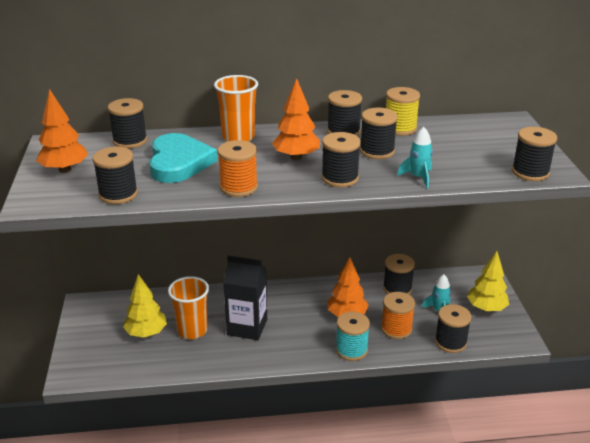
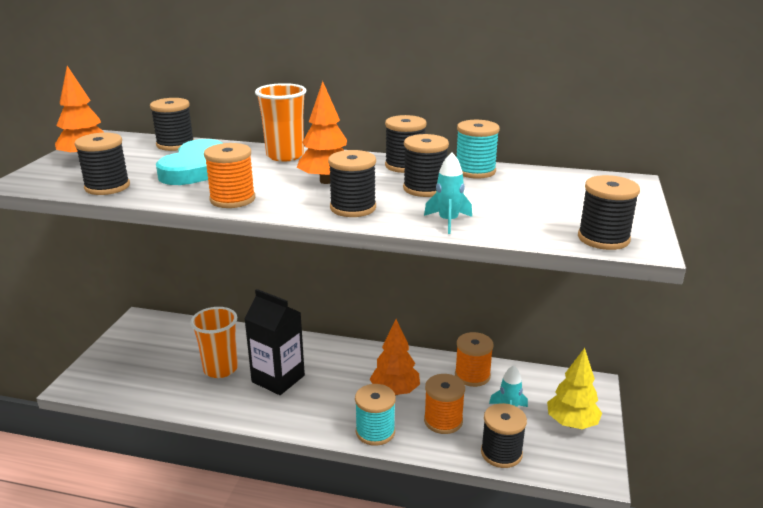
camera: 20 degrees right, 5 degrees down
(146, 333) = (175, 361): yellow tree -> none
(397, 289) = (472, 375): black spool -> orange spool
(400, 128) = (475, 171): yellow spool -> turquoise spool

